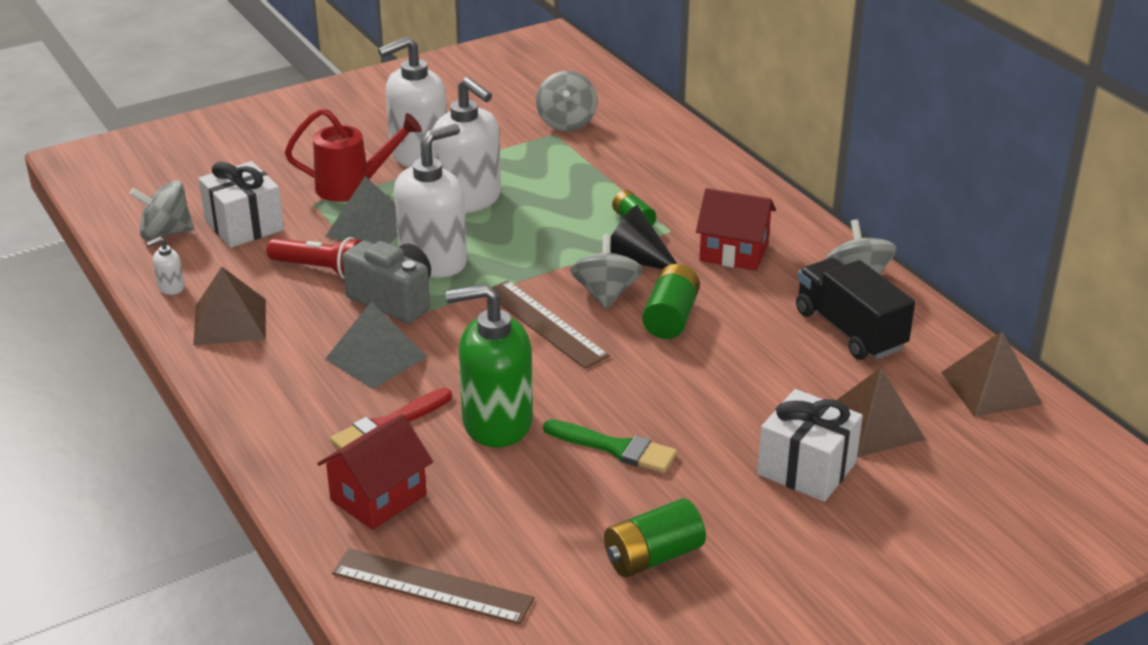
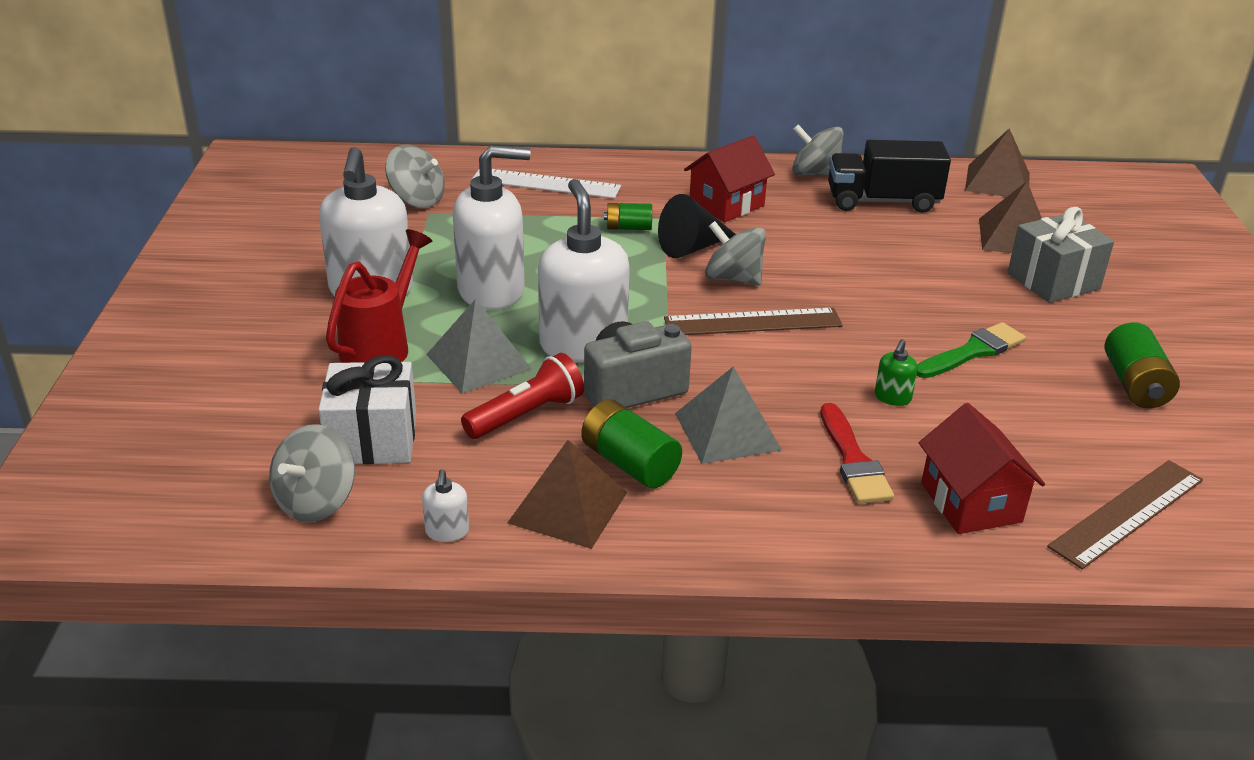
camera: 60 degrees left, 0 degrees up
(496, 422) = (892, 397): green soap dispenser -> green soap dispenser, size x0.41
(662, 161) = (546, 183): none -> white ruler
(670, 318) = (799, 263): green battery -> green battery (629, 463)
(806, 468) = (1053, 281): white gift -> grey gift

